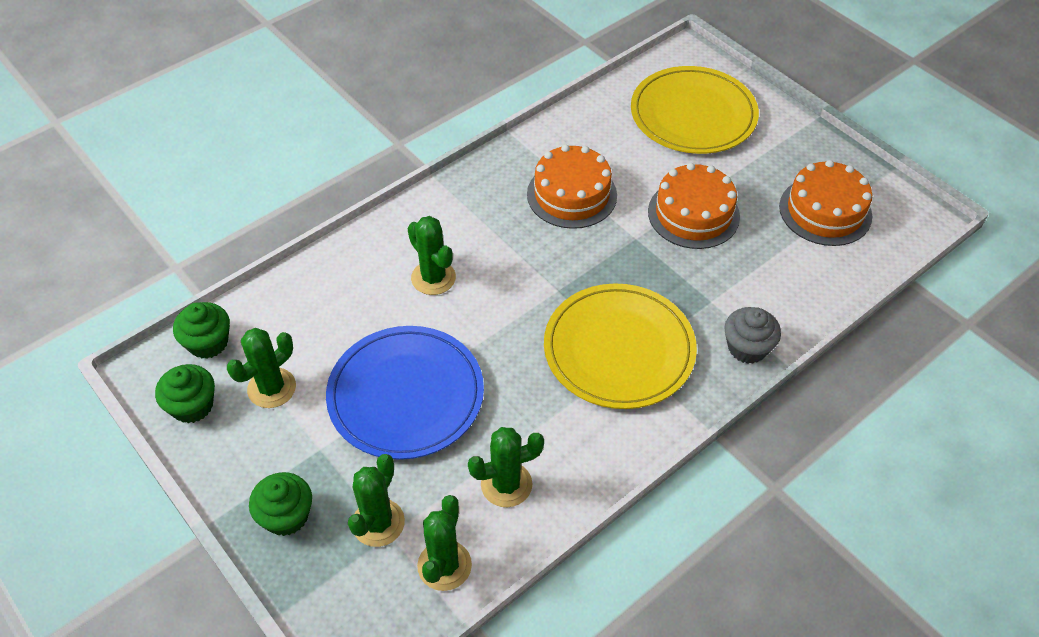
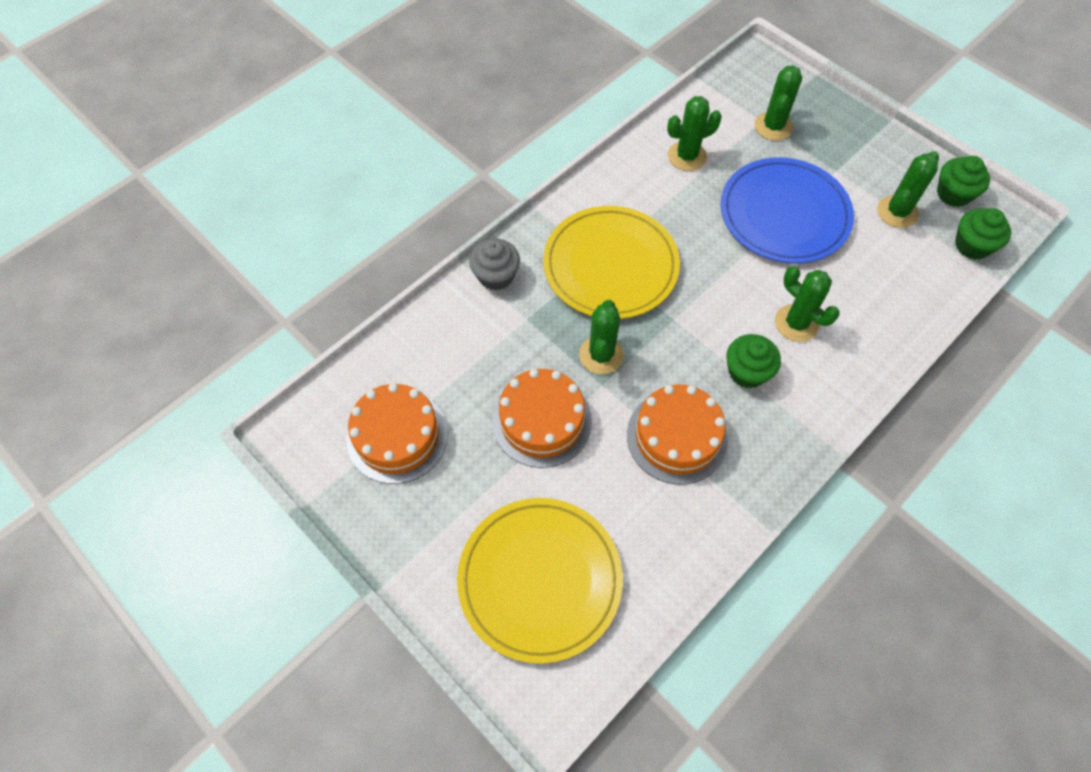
camera: 175 degrees right, 10 degrees up
(286, 516) = (840, 126): green cupcake -> green cupcake (747, 371)
(444, 565) = (718, 105): green cactus -> green cactus (601, 355)

